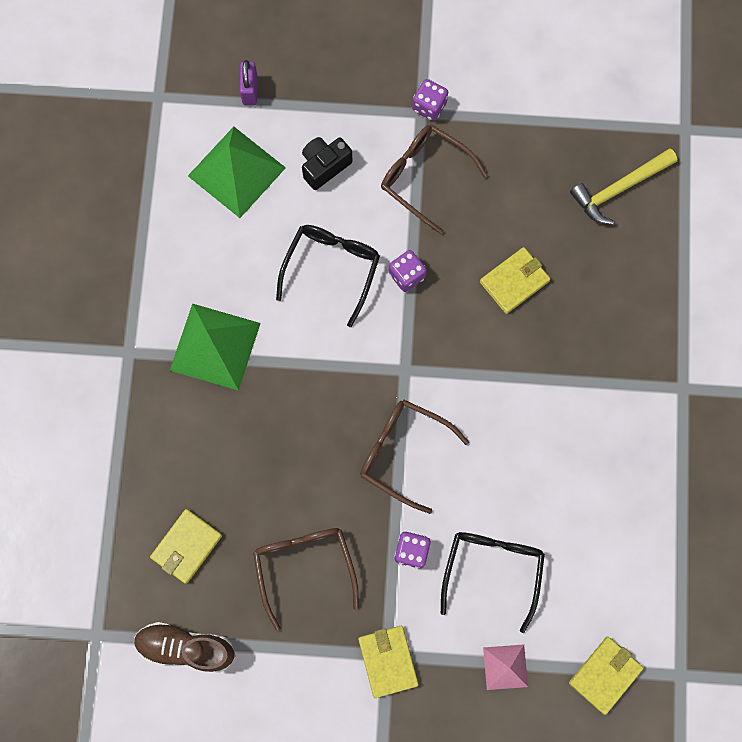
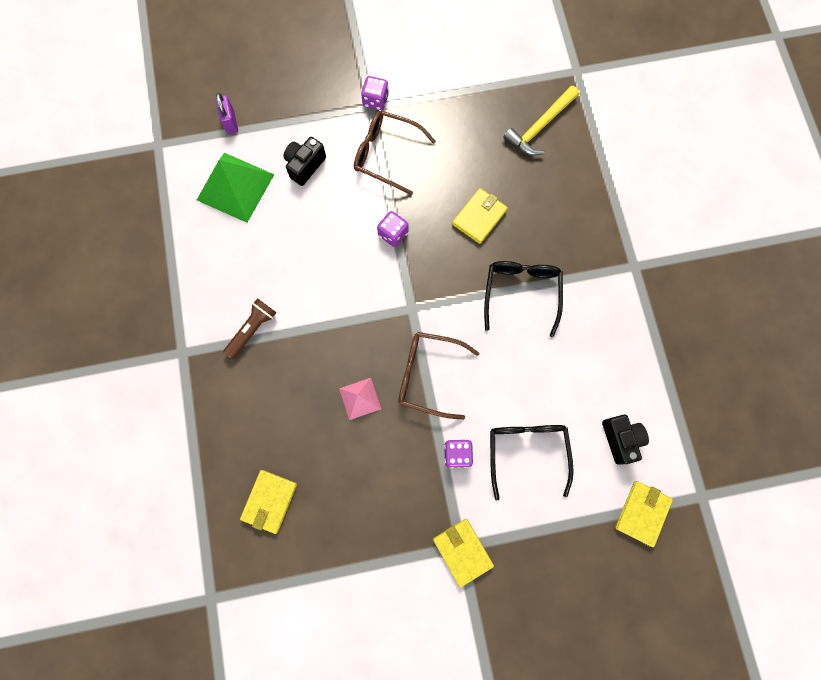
camera: 15 degrees left, 0 degrees up
(186, 647) = (290, 588): brown shoe -> none
(215, 346) = (252, 329): green pyramid -> brown flashlight
(304, 567) = (372, 491): brown glasses -> none
(331, 269) = (331, 244): black glasses -> black glasses (521, 293)
(505, 667) = (560, 529): pink pyramid -> pink pyramid (360, 398)
(605, 585) = (620, 439): none -> black camera

